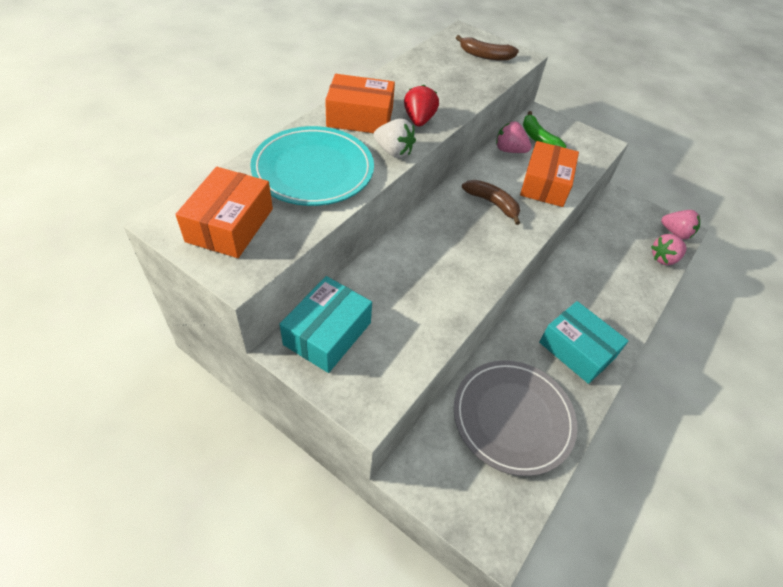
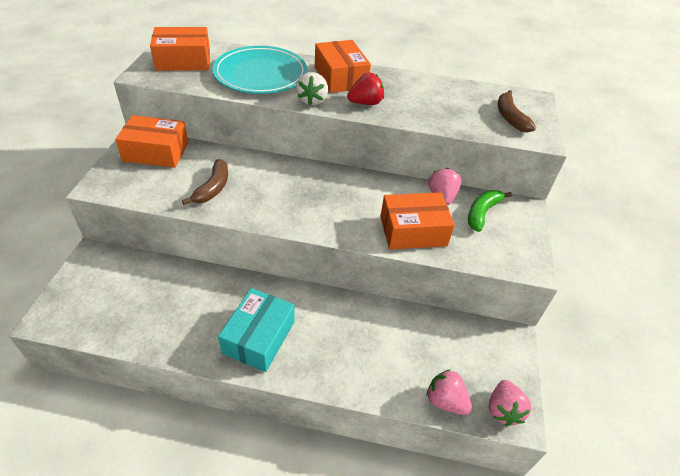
camera: 65 degrees right, 5 degrees down
(327, 333) = (156, 152): turquoise box -> orange box
(492, 203) = (353, 201): brown banana -> brown banana (213, 188)
(513, 418) = (162, 304): grey plate -> none

